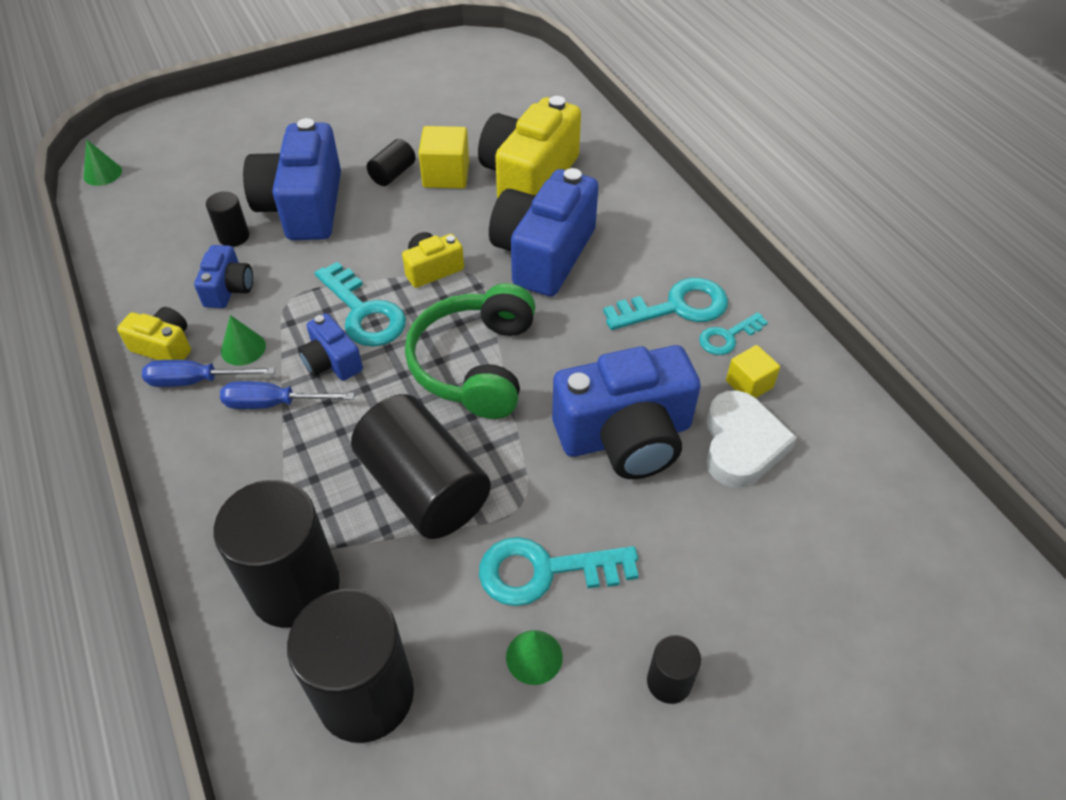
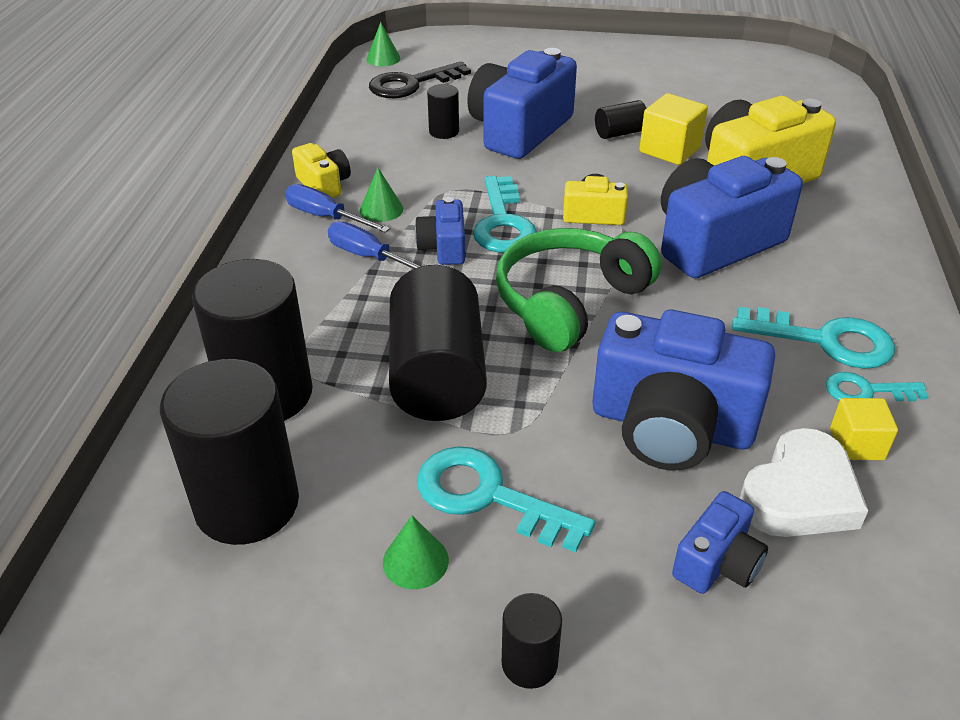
camera: 35 degrees right, 10 degrees down
(158, 193) = (412, 84): none -> black key
(228, 289) = (407, 165): blue camera -> blue camera (717, 563)

